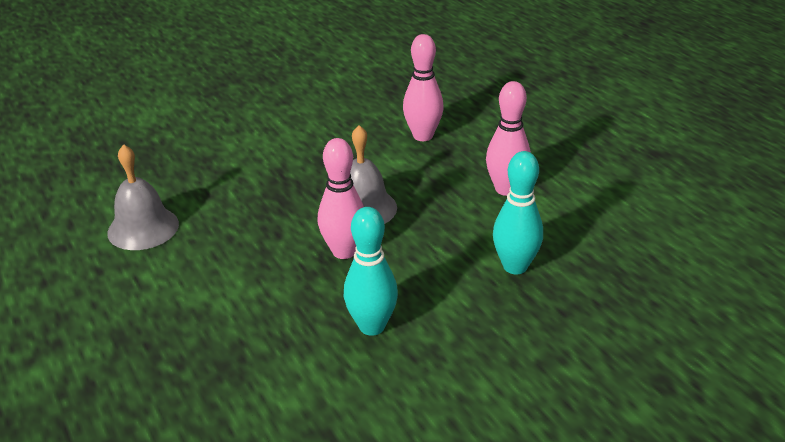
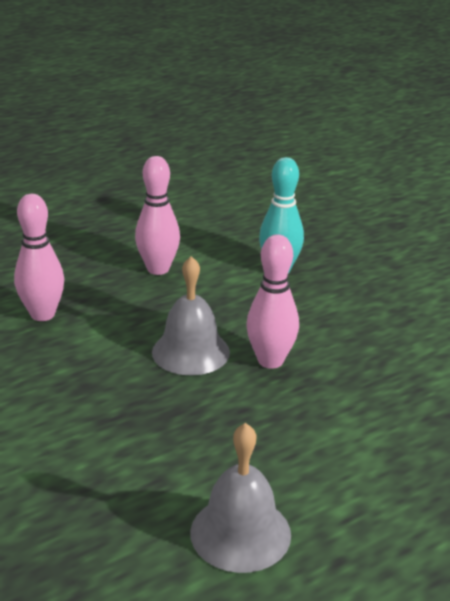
camera: 95 degrees left, 5 degrees down
(372, 326) = (379, 340): turquoise bowling pin -> none

